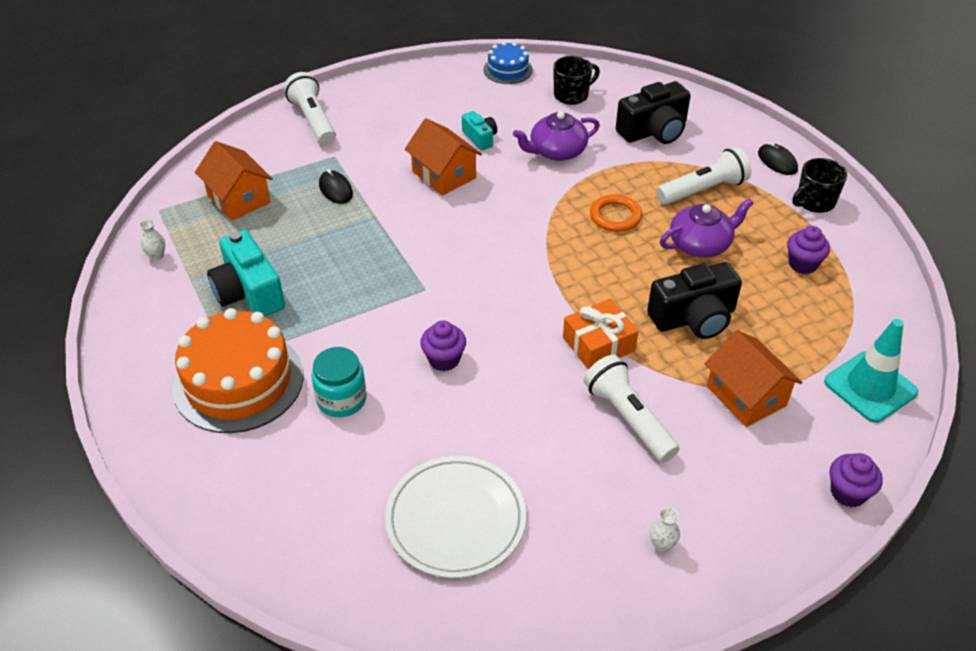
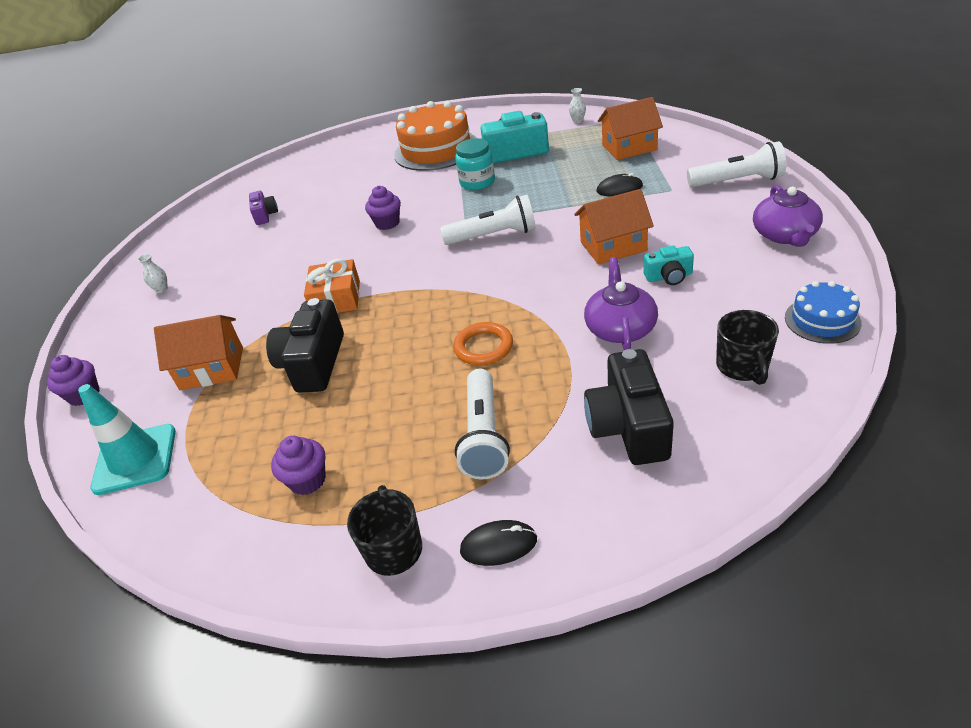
camera: 120 degrees right, 5 degrees down
(341, 399) = (389, 183): turquoise jar -> turquoise jar (477, 182)
(455, 519) = (265, 215): white plate -> purple camera
(628, 418) = (258, 297): white flashlight -> white flashlight (494, 236)
(701, 244) = (399, 401): purple teapot -> purple teapot (785, 235)

